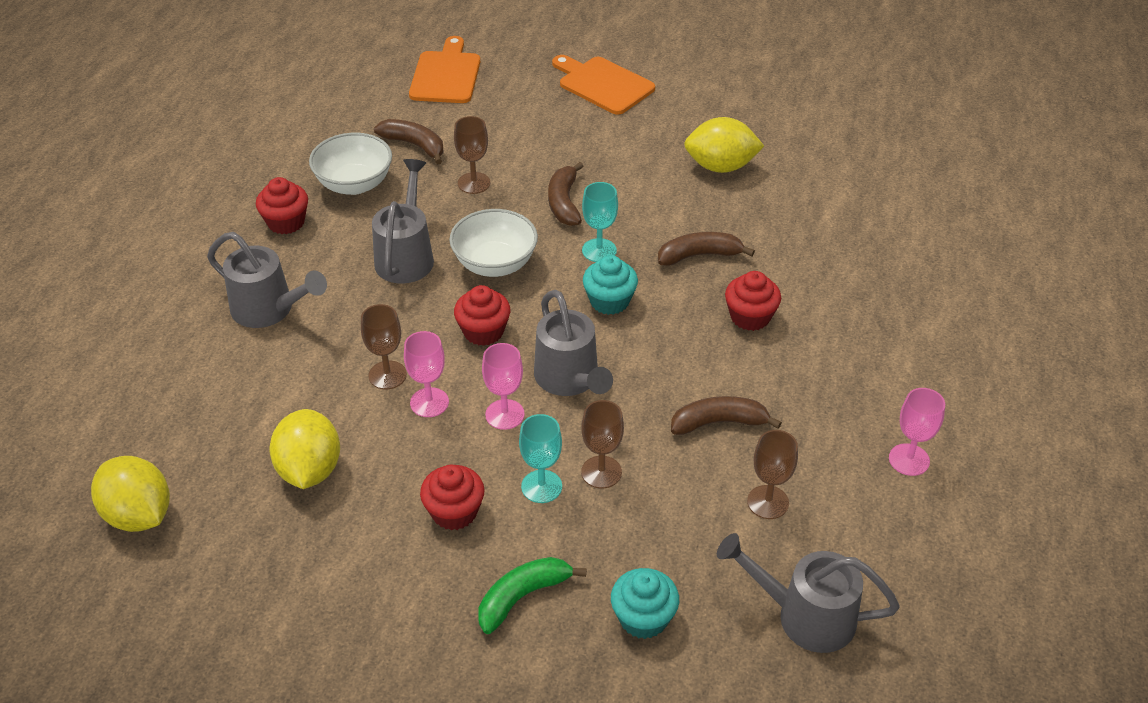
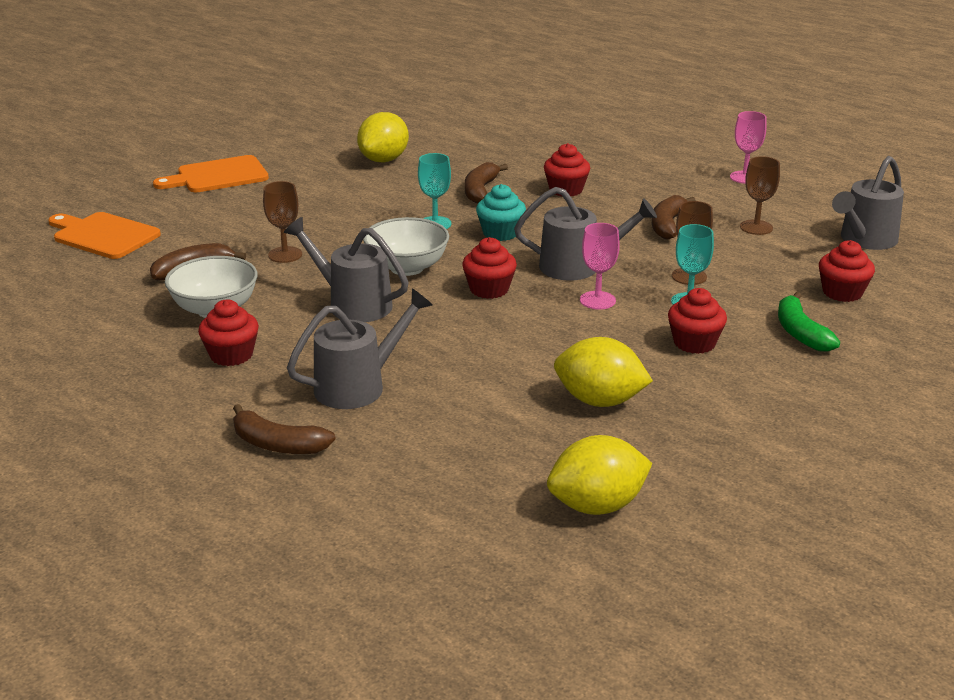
camera: 65 degrees left, 15 degrees down
(387, 375) = (506, 342): brown goblet -> none
(429, 402) = (557, 329): pink goblet -> none
(564, 203) = (358, 224): brown banana -> brown banana (278, 444)
(643, 618) = (842, 292): turquoise cupcake -> red cupcake

